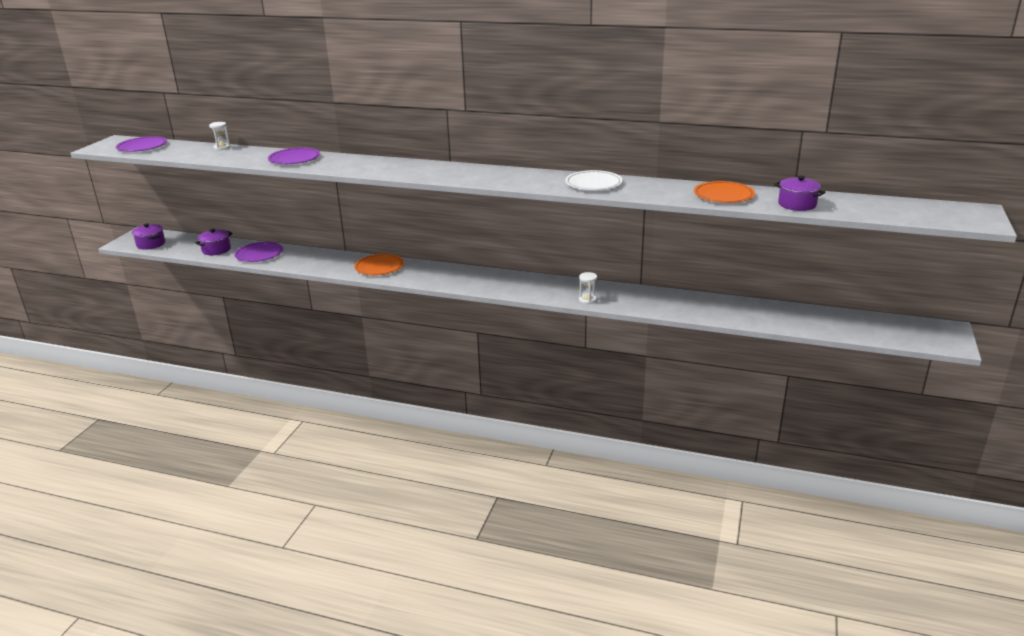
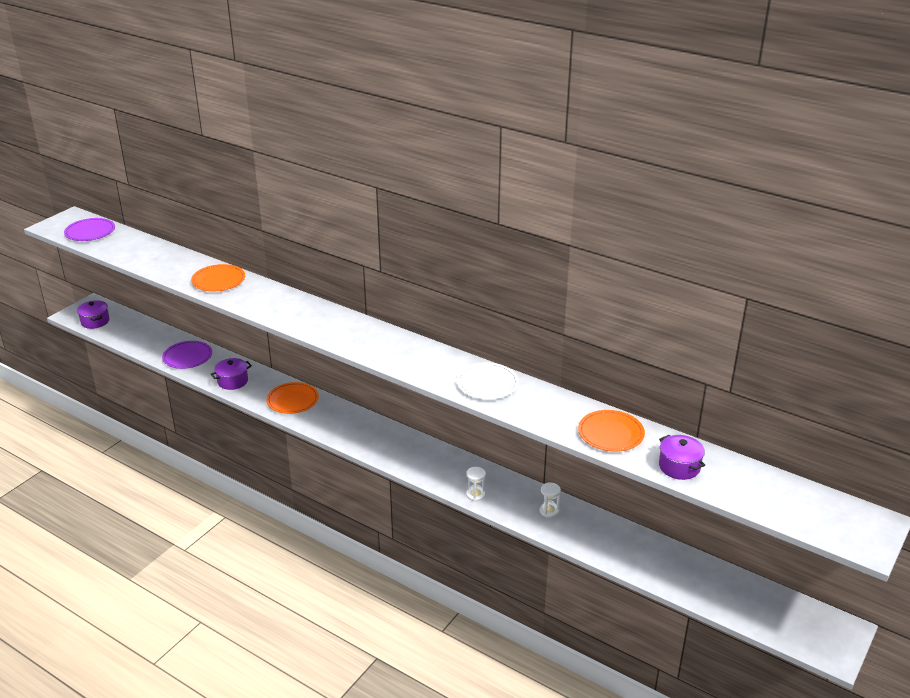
camera: 15 degrees right, 5 degrees up
(216, 250) = (151, 342): purple pot -> purple pot (232, 381)
(222, 147) = (161, 248): white hourglass -> white hourglass (549, 511)
(294, 159) = (218, 280): purple plate -> orange plate

